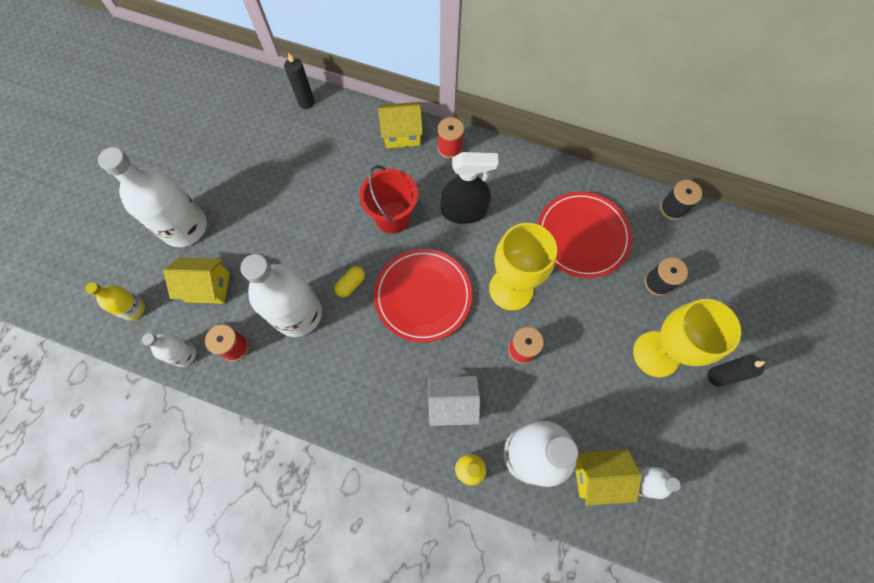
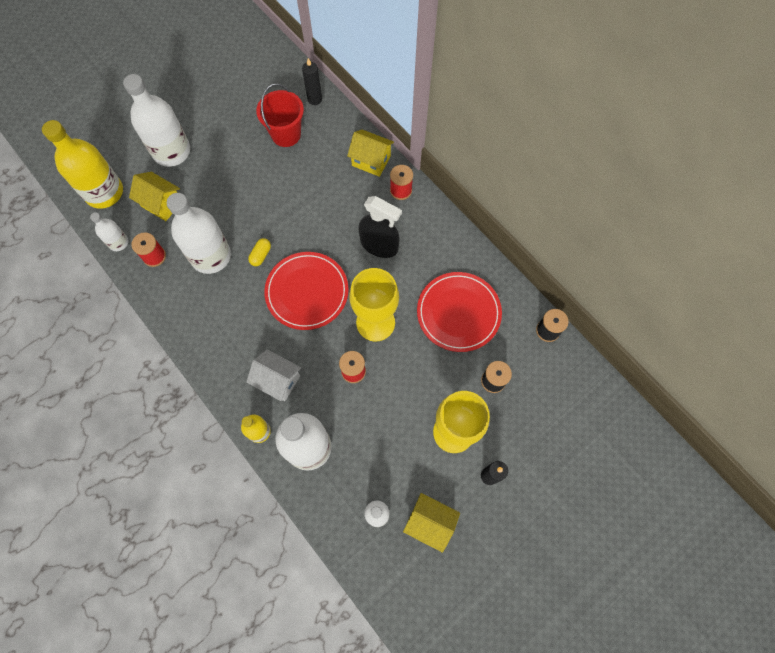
camera: 30 degrees right, 0 degrees up
(133, 309) = (104, 192): yellow bottle -> yellow bottle, size x1.98
(351, 284) = (261, 255): yellow capsule -> yellow capsule turned 45 degrees counterclockwise
(392, 217) = (322, 221): red bucket -> red bucket (286, 134)
(597, 476) = (347, 491): yellow house -> yellow house (430, 522)

